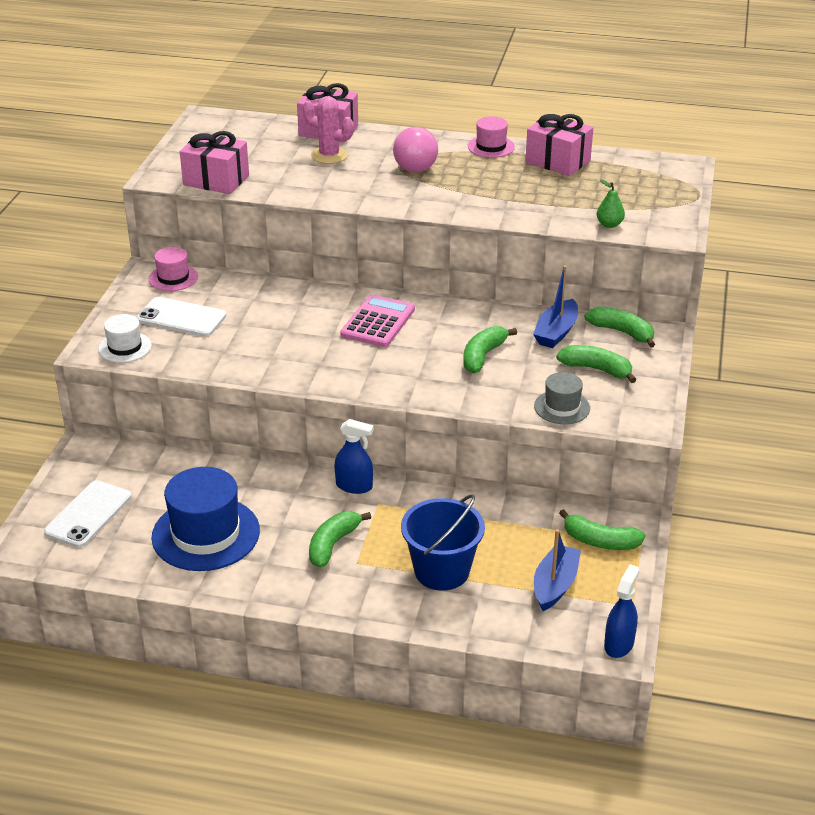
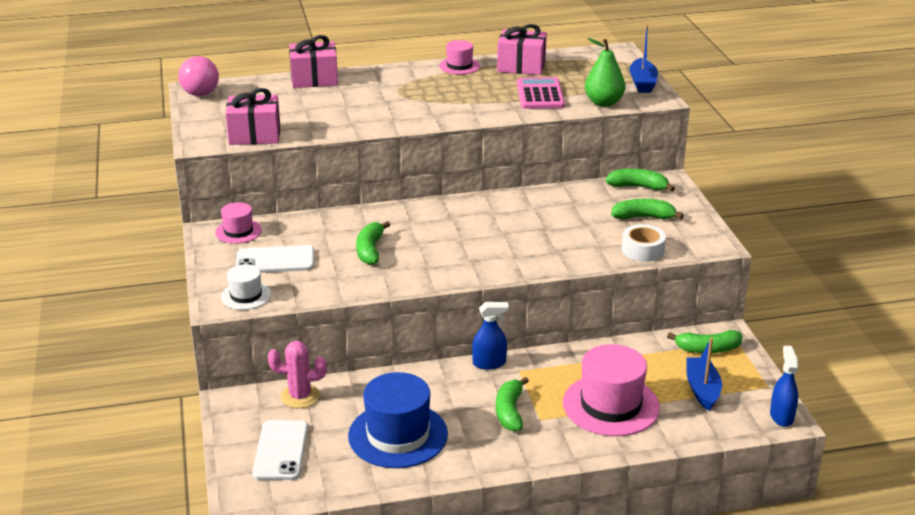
camera: 25 degrees left, 5 degrees down
(329, 155) = (334, 97): pink cactus -> pink cactus (300, 396)
(378, 322) = (445, 224): pink calculator -> pink calculator (540, 94)
(415, 170) = (416, 94): pink ball -> pink ball (200, 94)
(441, 571) = (611, 405): blue bucket -> pink hat
(483, 356) = (550, 229): green banana -> green banana (370, 250)
(556, 332) = (590, 198): blue boat -> blue boat (642, 83)
(562, 407) = (642, 250): grey hat -> white tape
(609, 224) = (603, 102): green pear -> green pear, size x1.73

